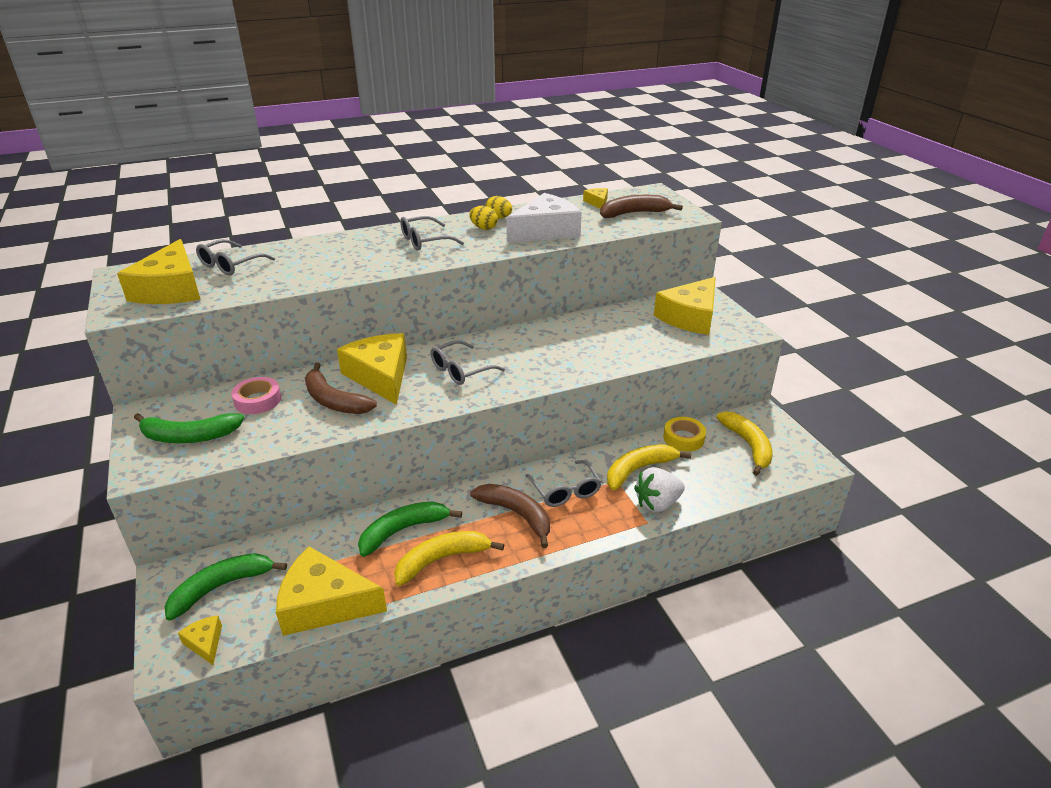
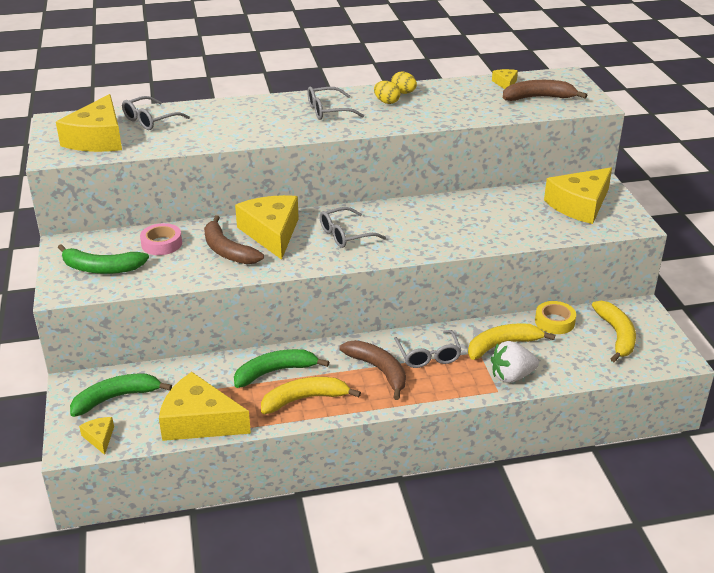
camera: 10 degrees right, 0 degrees up
(545, 231) = (445, 109): white cheese -> none

